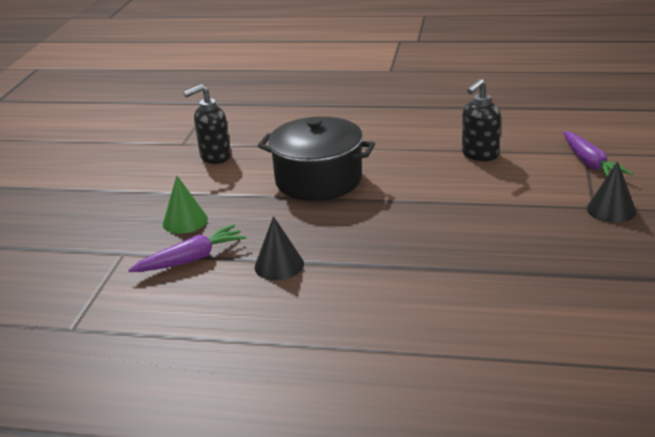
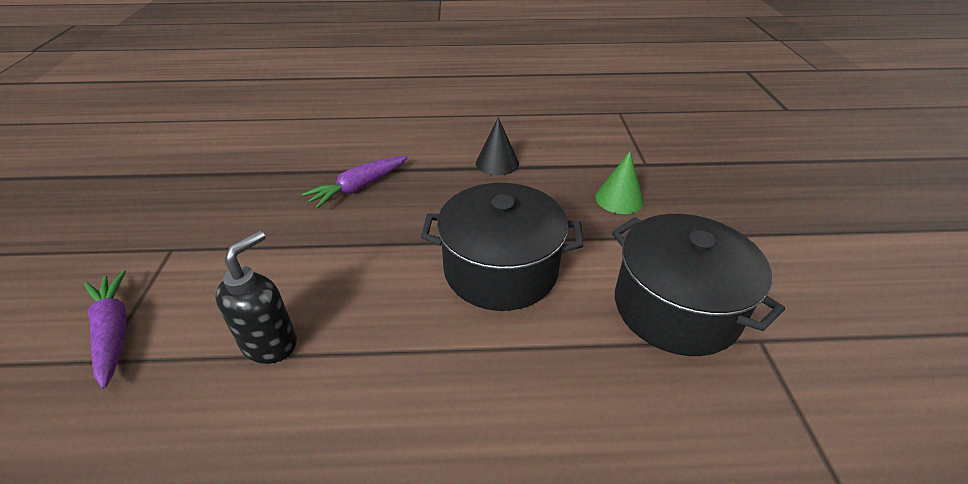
camera: 165 degrees right, 10 degrees up
(191, 259) = (578, 162): purple carrot -> purple carrot (359, 188)
(215, 157) = (676, 307): black soap dispenser -> black pot
(611, 210) = (154, 246): black cone -> none

